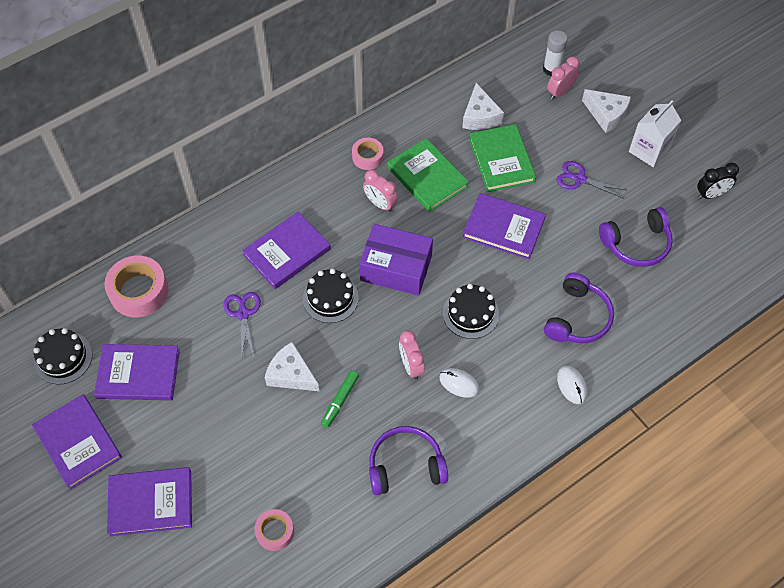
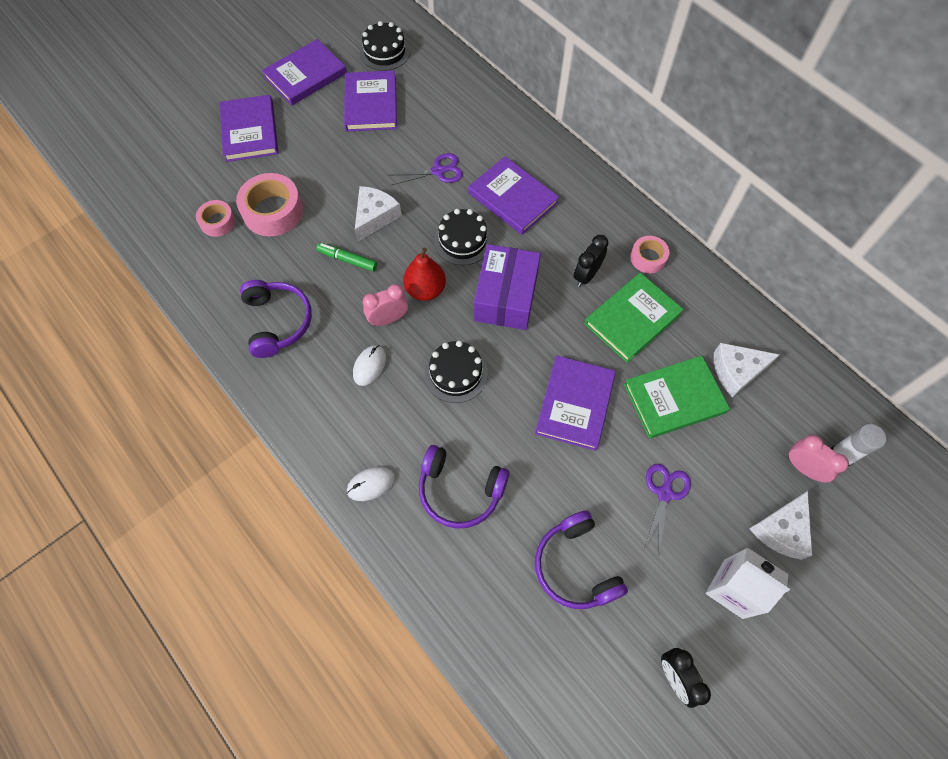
camera: 85 degrees right, 5 degrees up
(139, 291) = (455, 91): pink tape -> pink tape (273, 211)
(380, 204) = (586, 275): pink clock -> black clock
(382, 333) = (425, 290): none -> red pear

